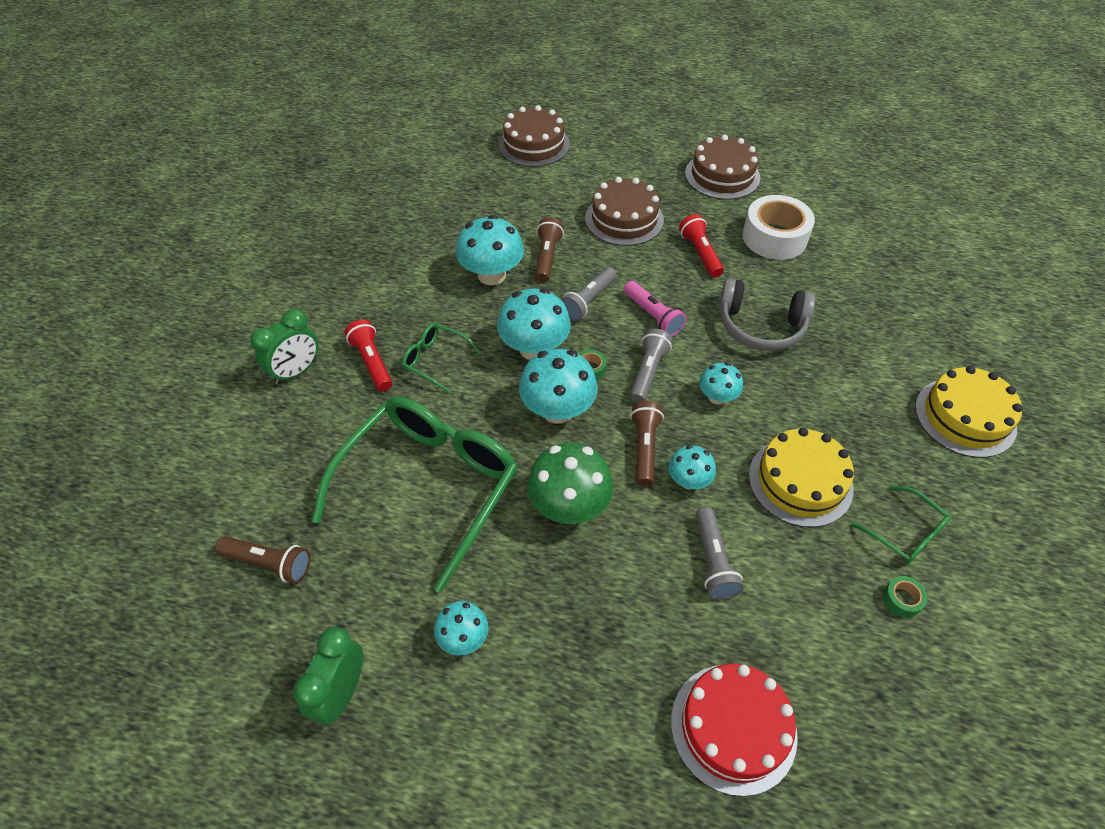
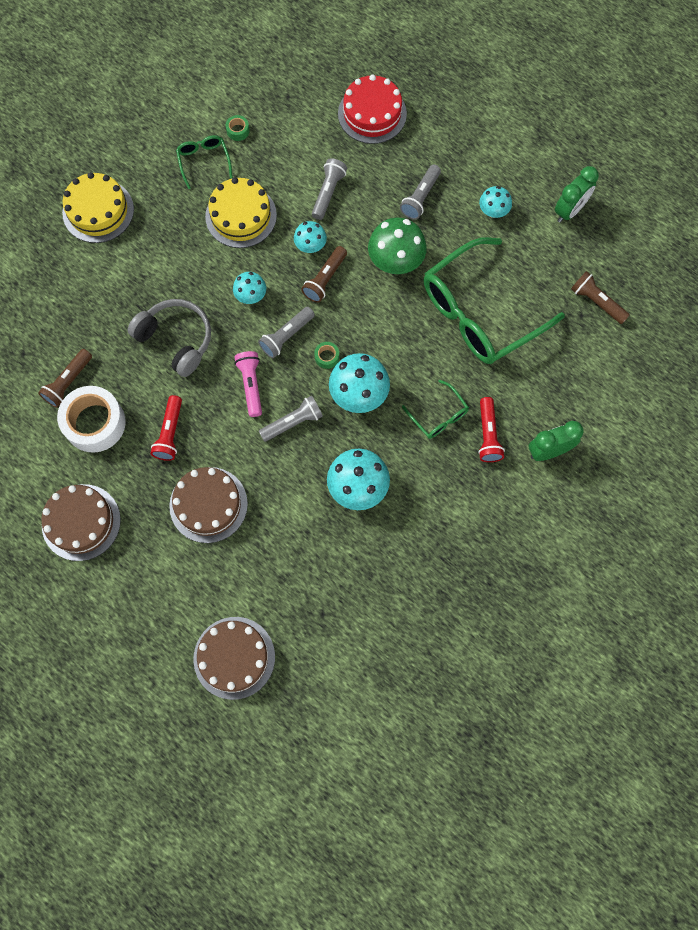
camera: 155 degrees left, 20 degrees up
(547, 257) = (301, 487): brown flashlight -> brown flashlight (68, 382)
(557, 410) = (368, 333): turquoise mushroom -> none
(581, 612) = (420, 197): none -> grey flashlight

